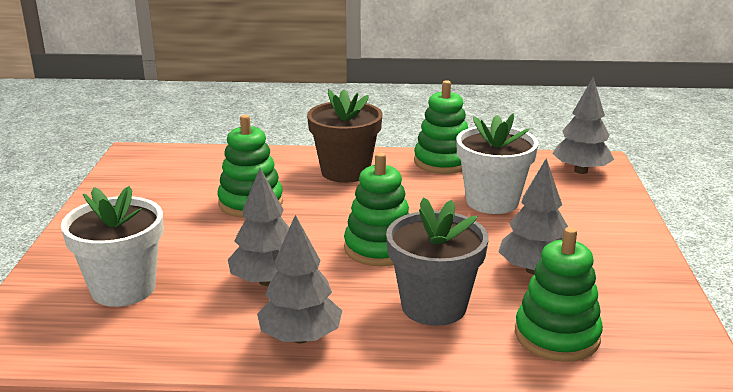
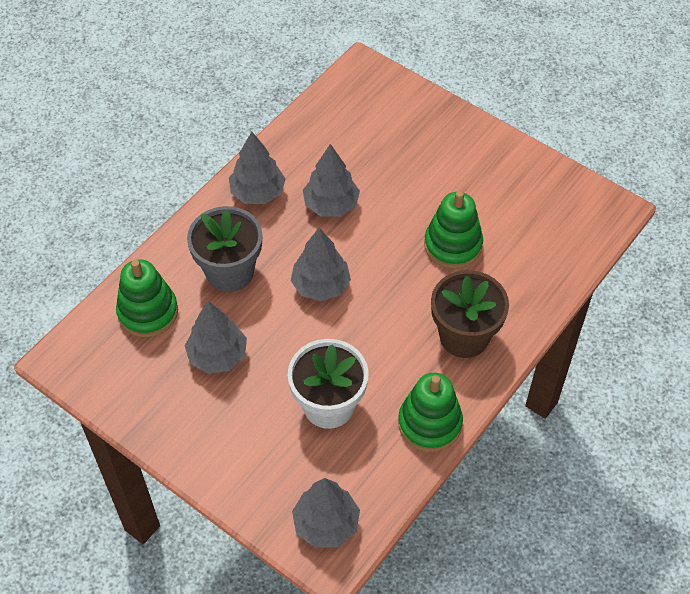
camera: 125 degrees right, 30 degrees up
(123, 288) = (381, 135): white flower pot -> none
(379, 248) = (321, 285): green stacking toy -> grey tree

